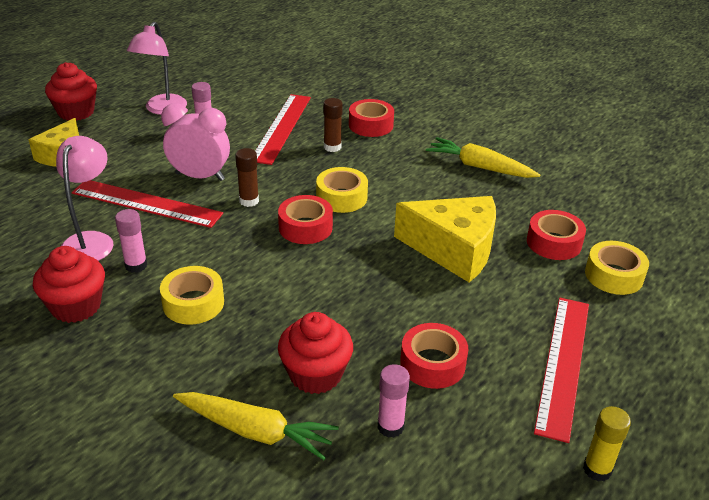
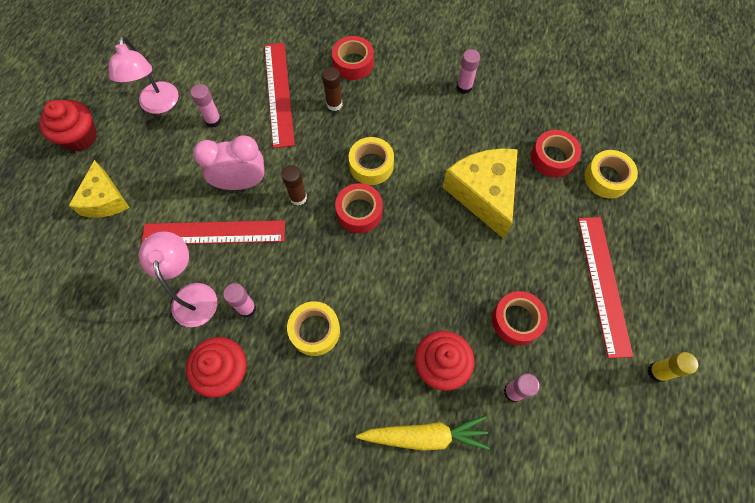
camera: 20 degrees left, 30 degrees up
(454, 249) = (483, 194): yellow cheese -> yellow cheese turned 105 degrees counterclockwise
(480, 167) = (464, 87): yellow carrot -> pink glue stick

